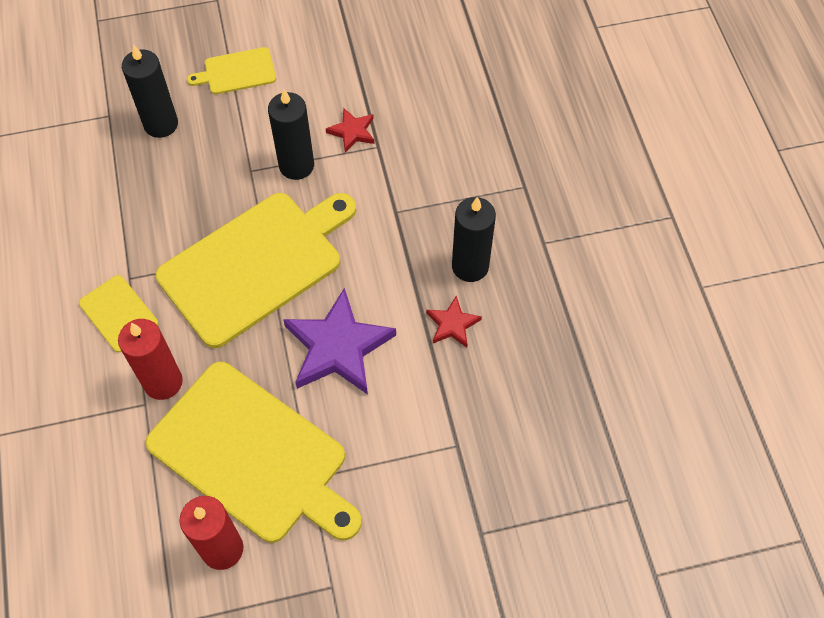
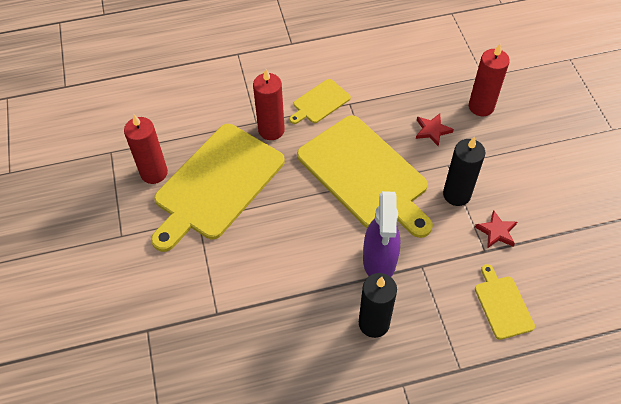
camera: 90 degrees right, 5 degrees down
(161, 124) = (481, 106): black candle -> red candle
(237, 72) = (541, 148): yellow cutting board -> yellow cutting board (502, 305)
(338, 347) = (298, 231): purple star -> none
(387, 255) = (379, 261): none -> purple spray bottle
(452, 324) = (319, 310): red star -> red star (432, 130)

